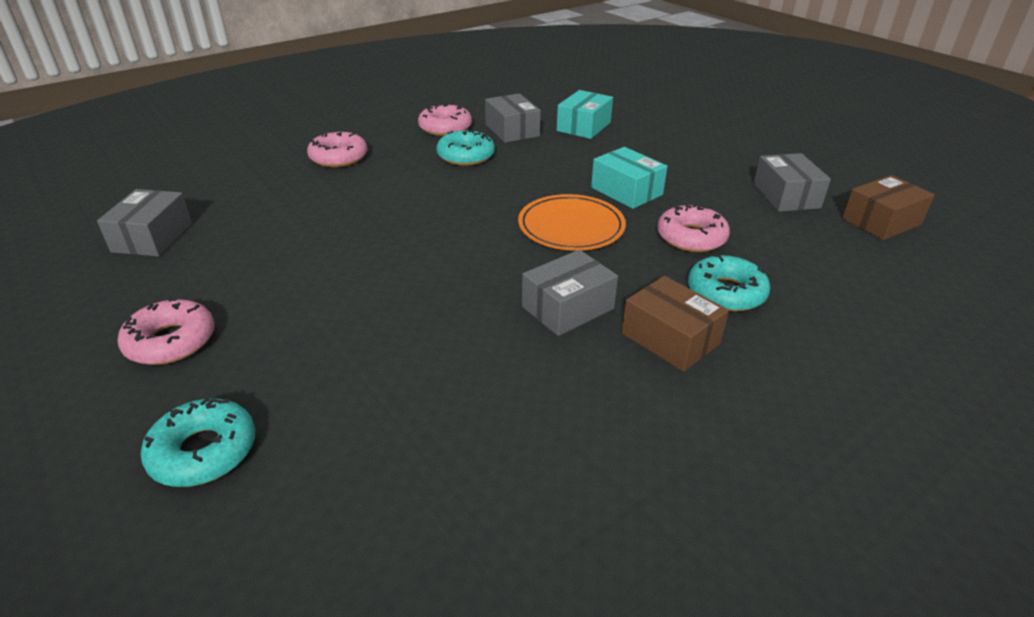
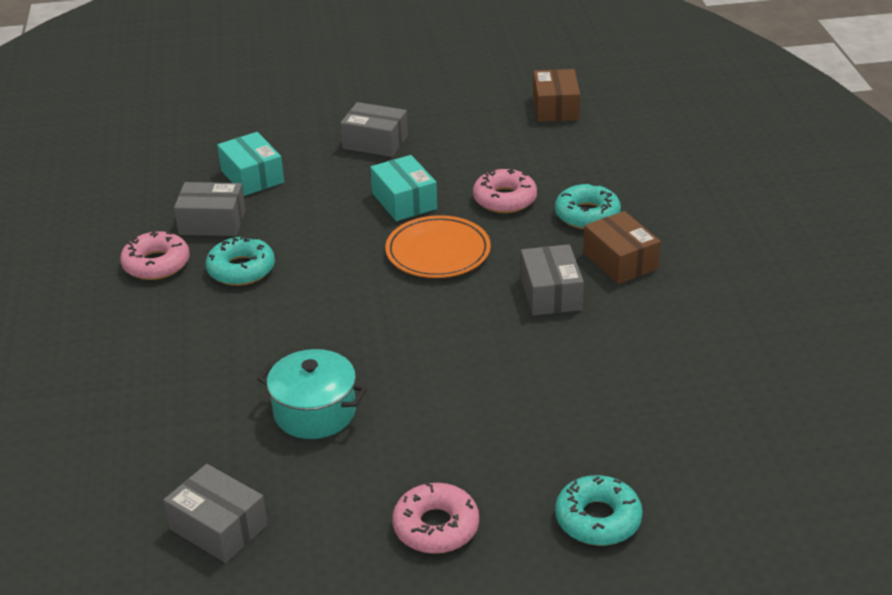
camera: 60 degrees left, 0 degrees up
(307, 235) = (315, 412): none -> turquoise pot
(338, 157) = (153, 357): pink donut -> none
(626, 191) = (404, 201): turquoise box -> turquoise box turned 75 degrees clockwise
(670, 338) = (620, 261): brown box -> brown box turned 75 degrees clockwise
(786, 196) = (484, 129): grey box -> grey box (375, 142)

